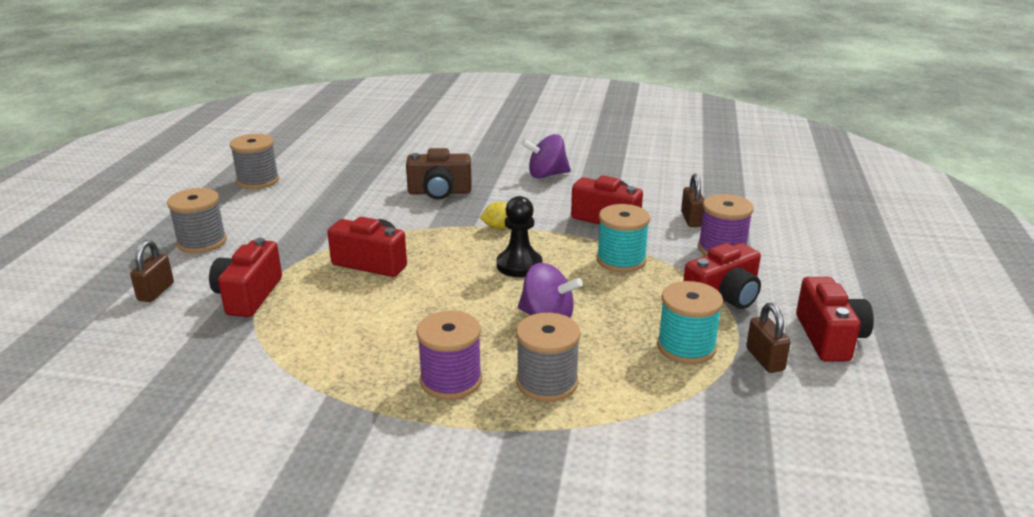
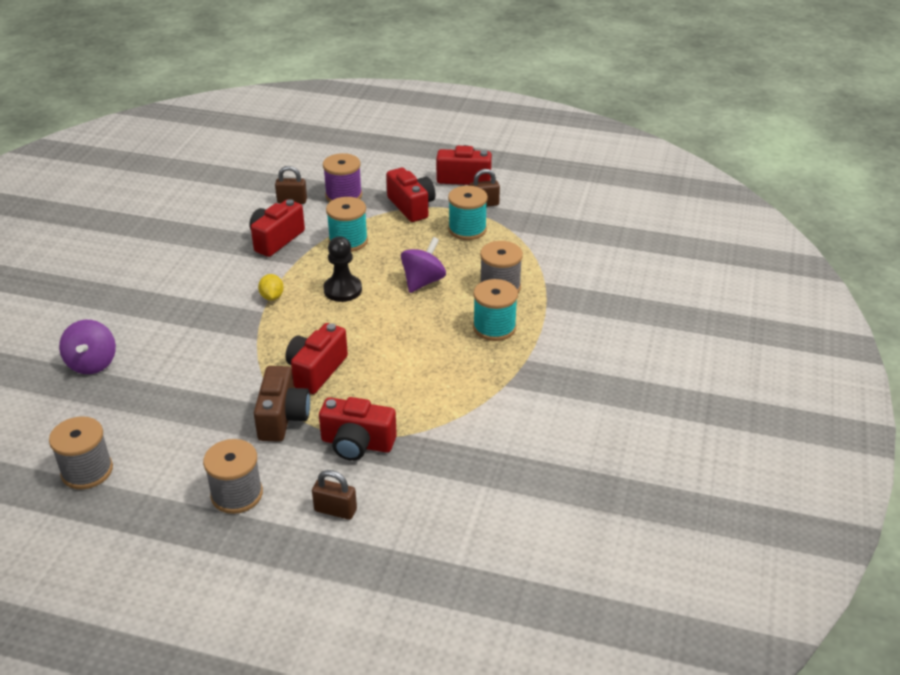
camera: 85 degrees left, 10 degrees up
(439, 192) = (181, 331): brown camera -> brown camera (282, 418)
(451, 380) = (494, 327): purple spool -> turquoise spool
(546, 175) = (171, 264): purple spinning top -> purple spinning top (92, 363)

